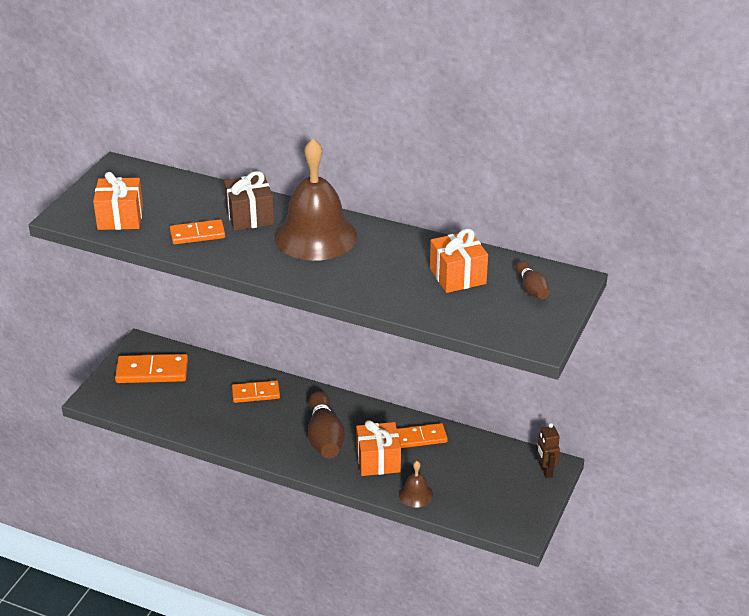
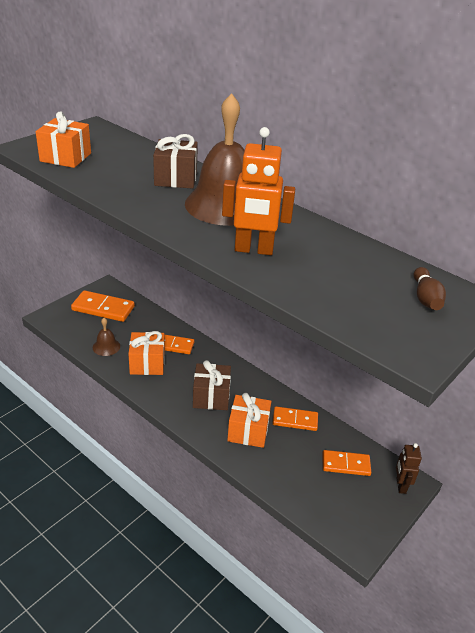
camera: 15 degrees right, 0 degrees up
(197, 234) = (120, 182): orange domino -> orange domino (346, 464)
(324, 437) = (211, 397): brown bowling pin -> brown gift
(367, 279) = (253, 250): none -> orange robot
(416, 494) = (269, 474): brown bell -> brown bell (106, 346)
(457, 276) = (348, 268): orange gift -> orange gift (147, 363)

